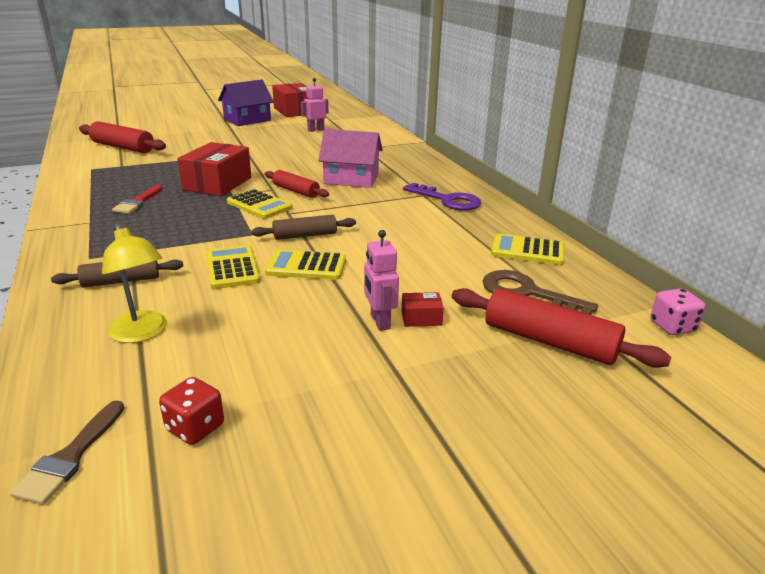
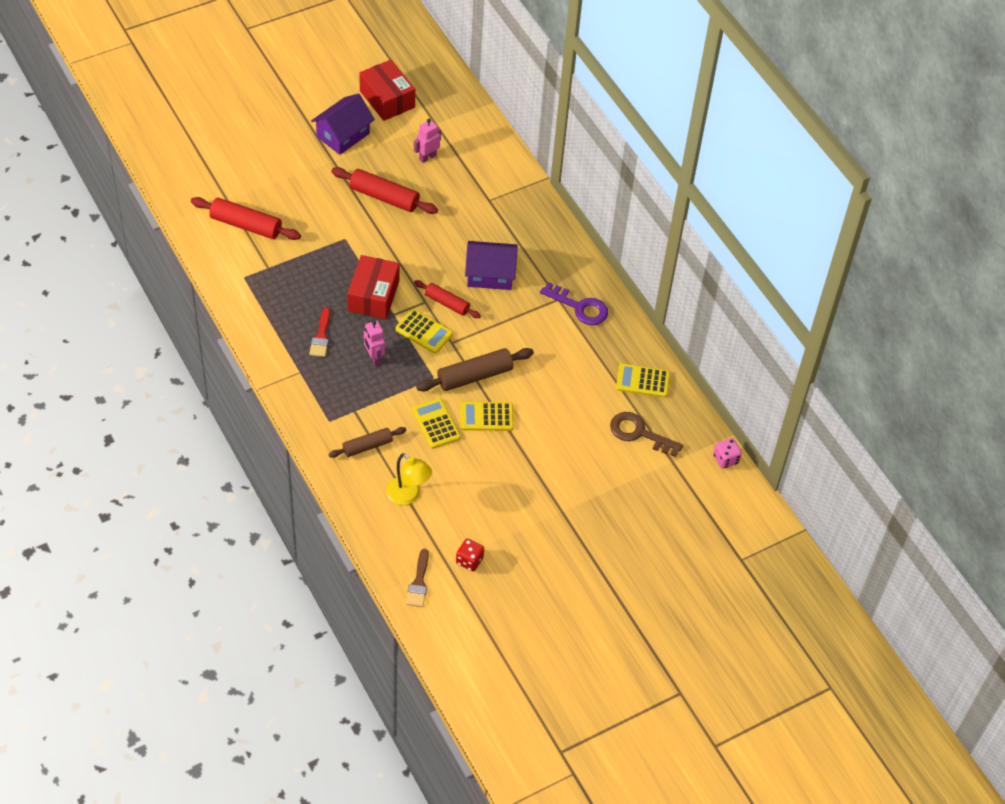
camera: 10 degrees left, 25 degrees up
(305, 235) = (474, 376): brown rolling pin -> brown rolling pin, size x1.56
(351, 179) = (490, 274): pink house -> purple house
(379, 322) = (547, 471): pink robot -> pink robot (374, 357)
(421, 318) = (572, 465): red box -> none
(549, 342) = (649, 480): red rolling pin -> red rolling pin (384, 197)

